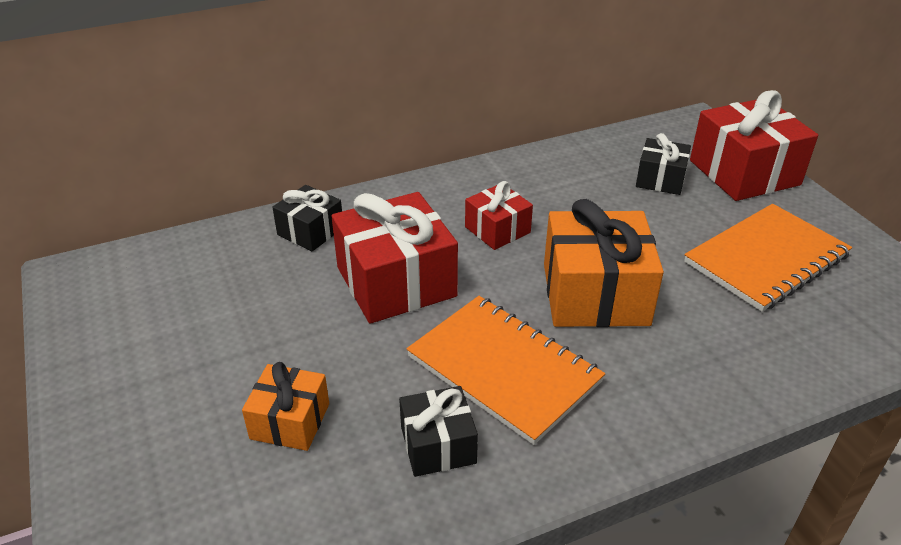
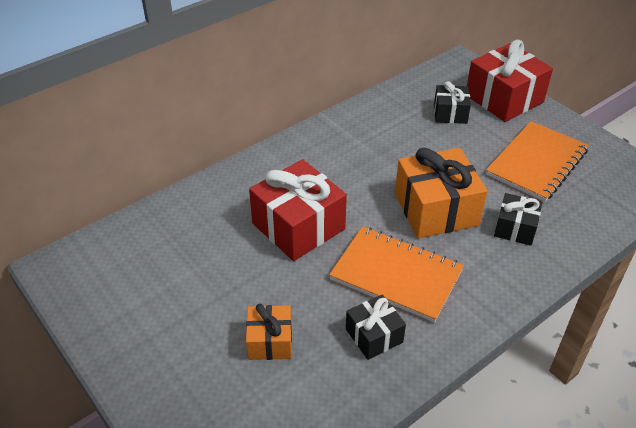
camera: 15 degrees left, 5 degrees up
(310, 231) = (219, 198): black gift -> black gift (515, 228)
(497, 230) = (353, 173): red gift -> none

